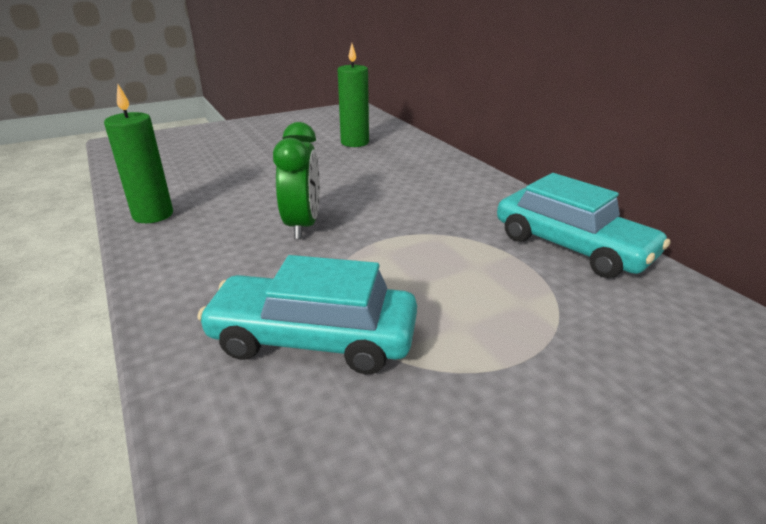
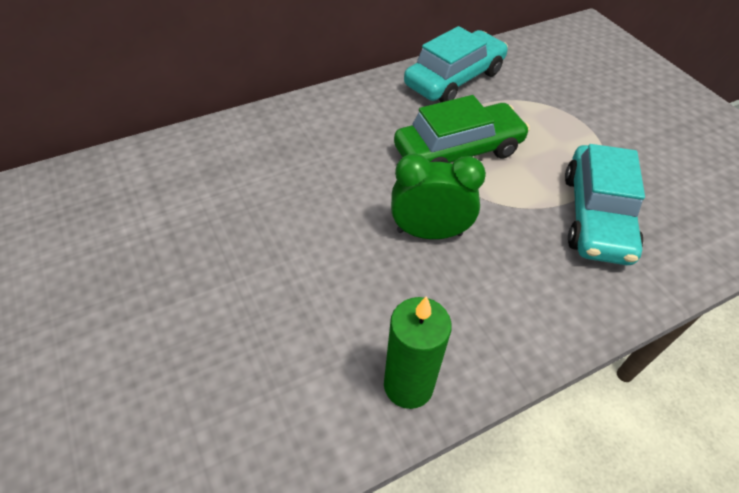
camera: 90 degrees left, 20 degrees up
(355, 142) = (186, 193): green candle -> none
(425, 244) = (458, 151): none -> green car

